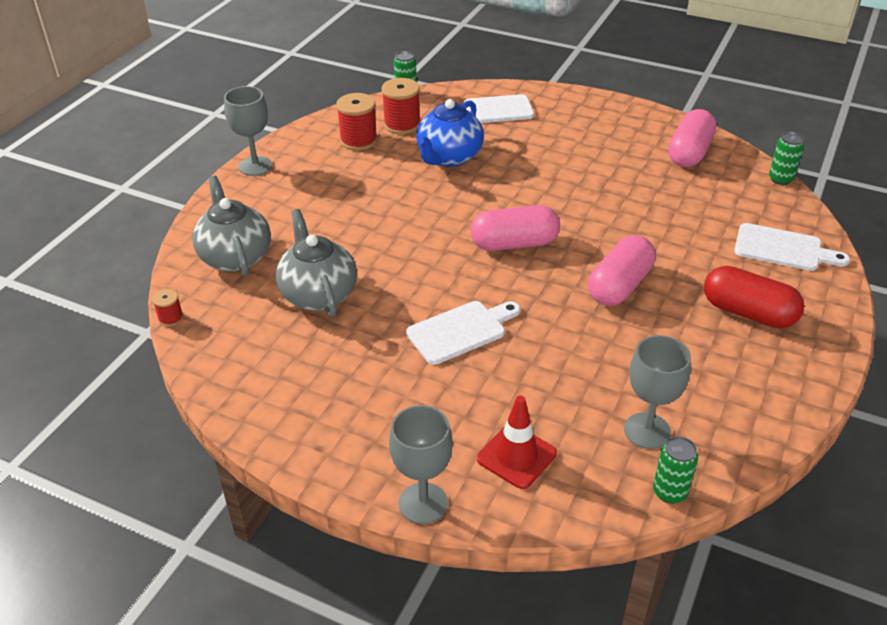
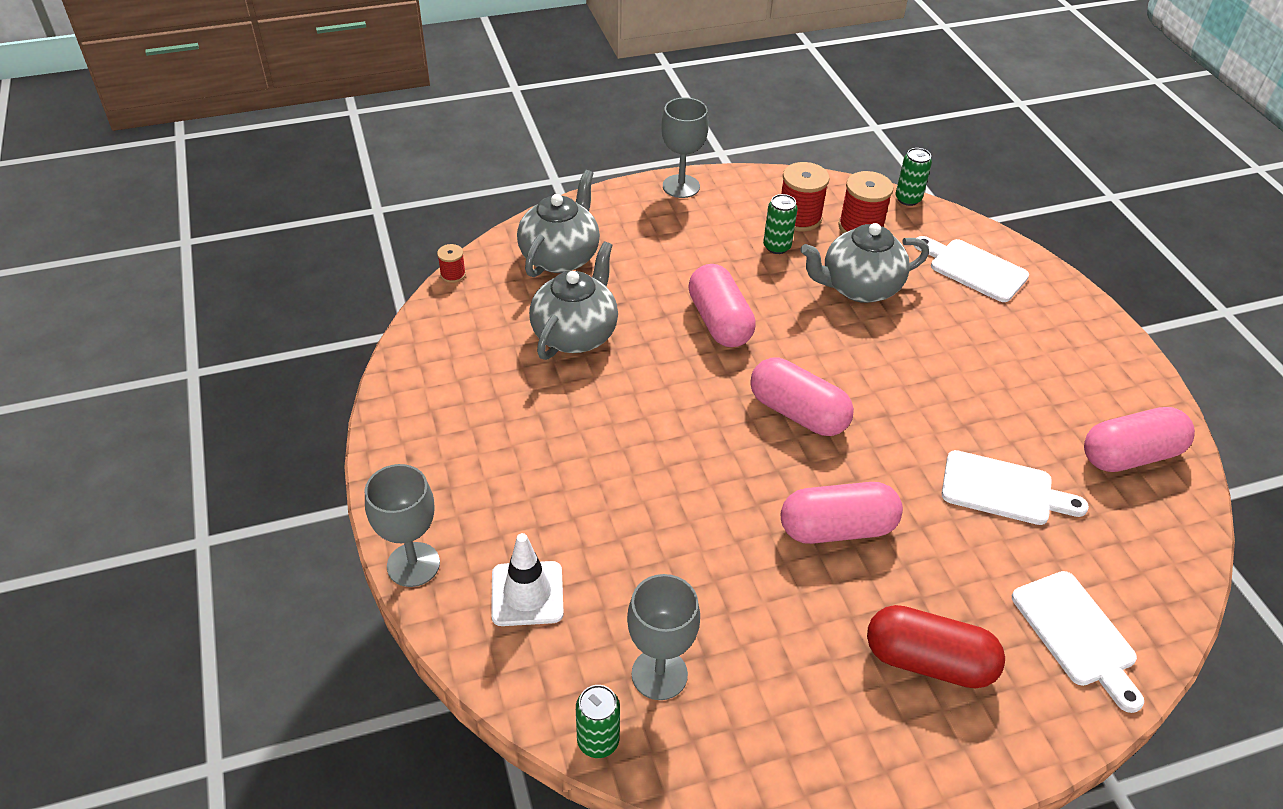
camera: 45 degrees right, 5 degrees up
(398, 226) = (719, 322): none -> pink capsule
(449, 157) = (859, 287): blue teapot -> grey teapot
(460, 331) = (637, 453): white cutting board -> white cutting board (1003, 489)
(516, 456) = (527, 594): red traffic cone -> white traffic cone
(748, 313) = (928, 661): red capsule -> red capsule turned 60 degrees counterclockwise
(780, 179) = (1201, 562): green can -> green can (777, 246)

